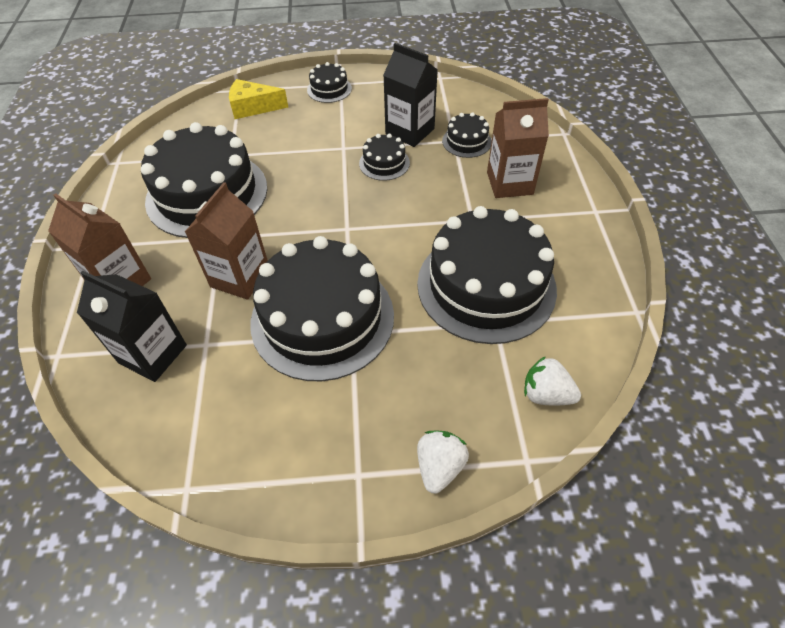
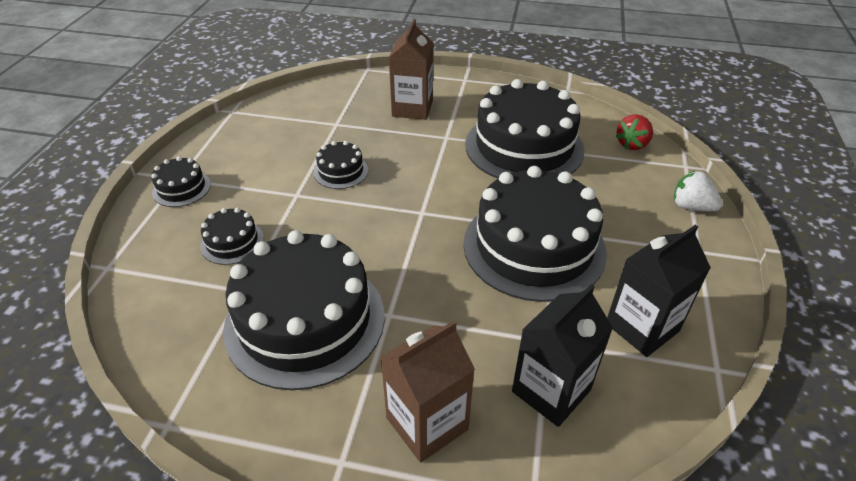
camera: 75 degrees left, 10 degrees down
(240, 277) = (460, 302): brown carton -> none
(253, 107) = (160, 258): yellow cheese -> none
(410, 131) = (303, 146): black carton -> black carton (642, 327)
(466, 141) = (343, 117): black cake -> black cake (232, 242)
(546, 394) = (632, 144): white strawberry -> red strawberry

